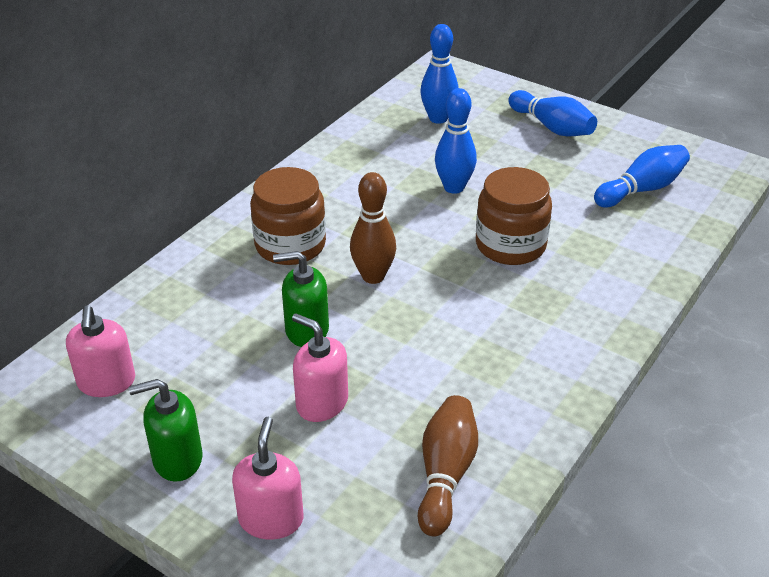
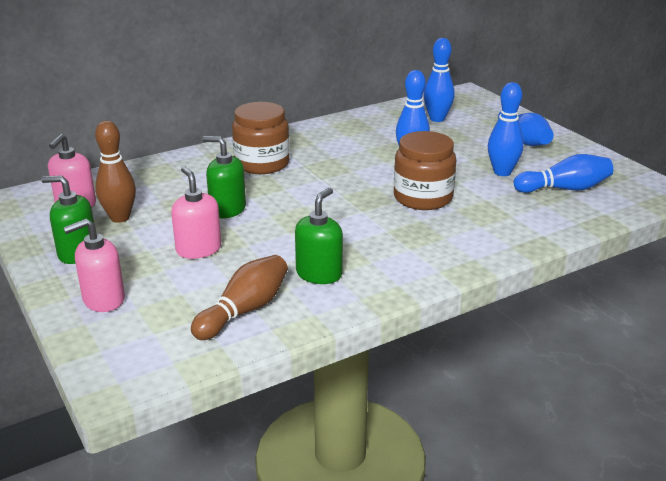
camera: 25 degrees right, 10 degrees down
(271, 519) = (103, 299): pink soap dispenser -> pink soap dispenser turned 150 degrees counterclockwise
(373, 276) = (302, 192): brown bowling pin -> brown bowling pin (120, 218)
(484, 393) = (319, 274): none -> green soap dispenser
(564, 183) = (502, 172): none -> blue bowling pin

